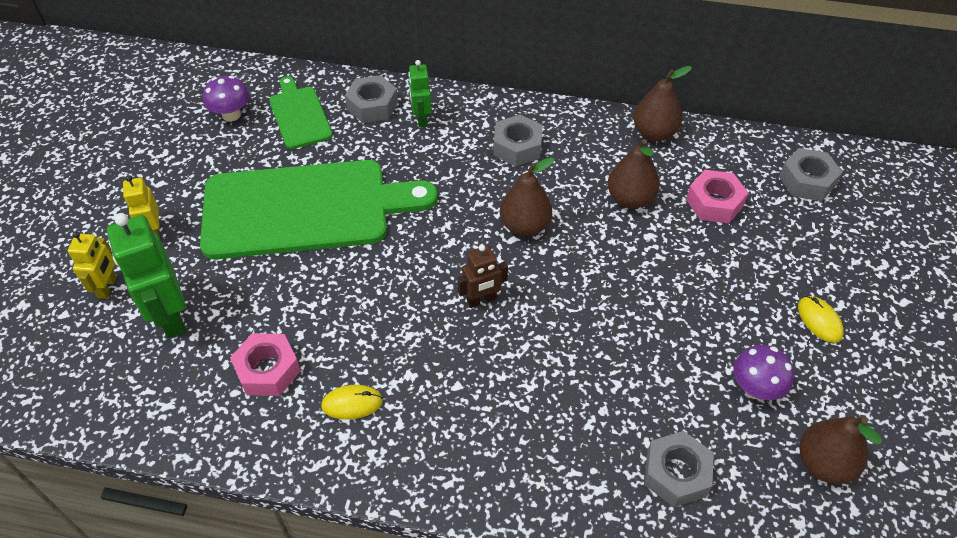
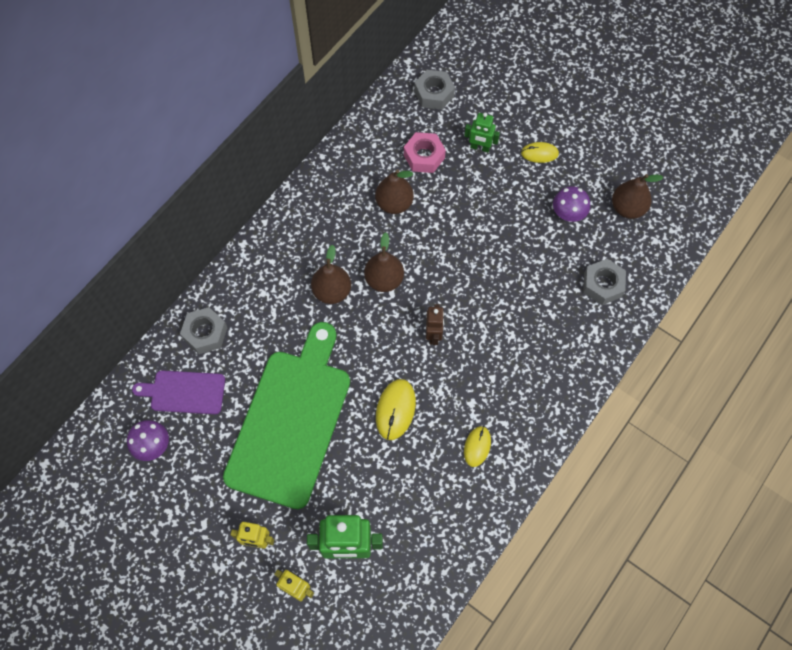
camera: 65 degrees left, 15 degrees up
(268, 370) = (426, 492): pink nut -> none
(299, 115) = (184, 392): green cutting board -> purple cutting board
(363, 298) = (395, 410): none -> yellow mouse
(421, 119) = (241, 303): green robot -> green robot (480, 147)
(517, 147) = (307, 250): grey nut -> none
(654, 133) = (343, 157): brown pear -> brown pear (332, 291)

